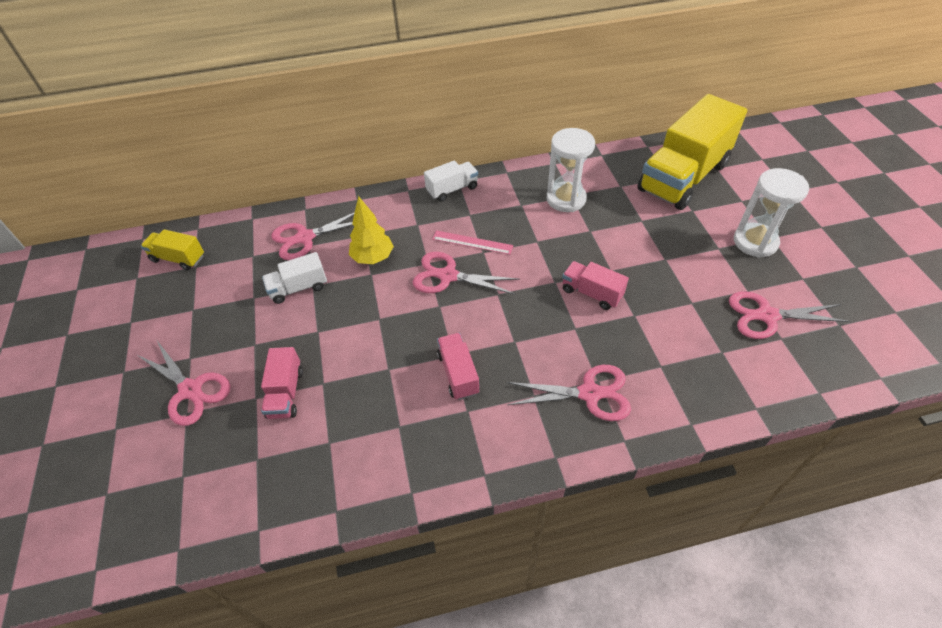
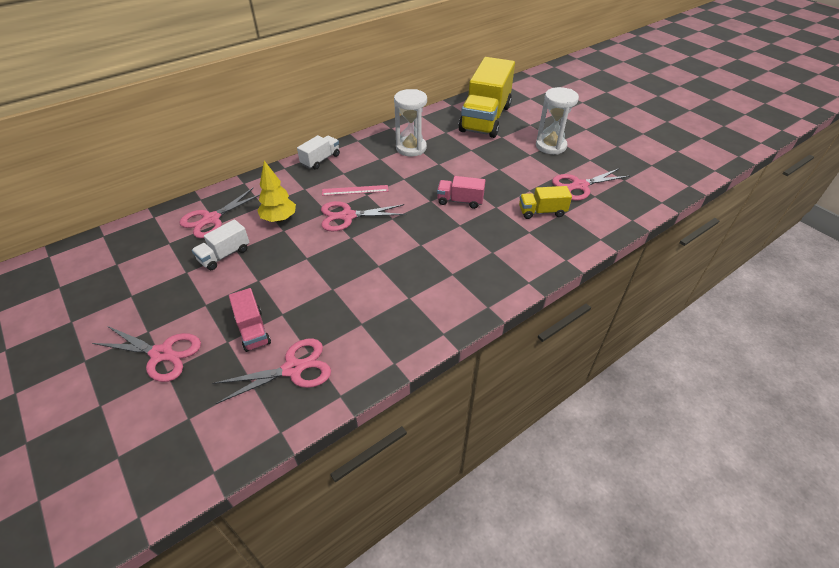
camera: 25 degrees left, 5 degrees down
(178, 258) = (95, 262): yellow truck -> yellow truck (542, 212)
(458, 373) = (389, 276): pink truck -> none
(589, 393) = (490, 261): pink scissors -> pink scissors (293, 369)

